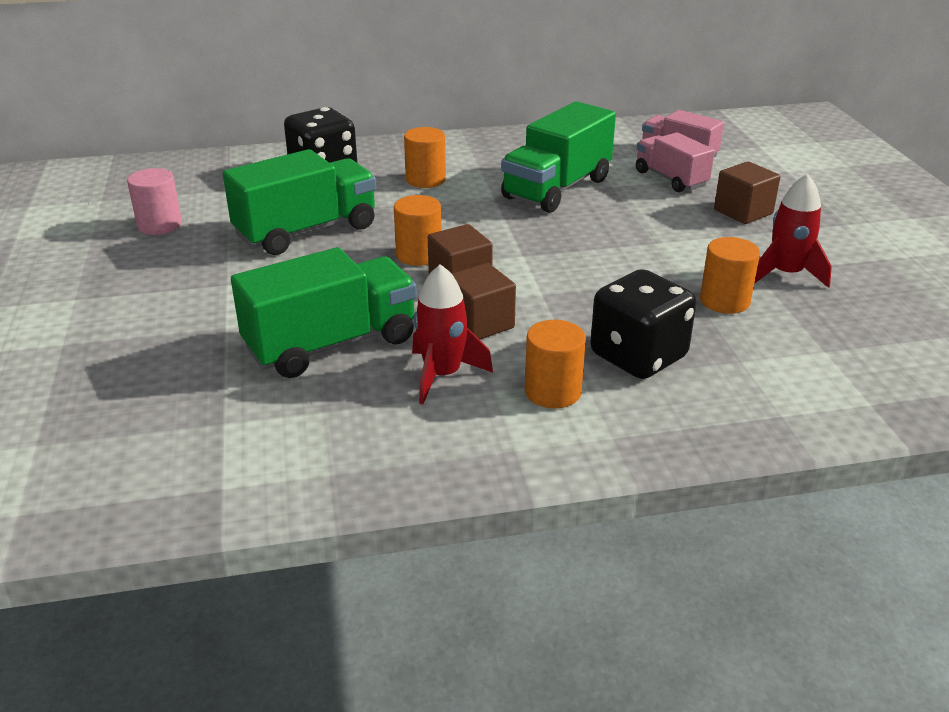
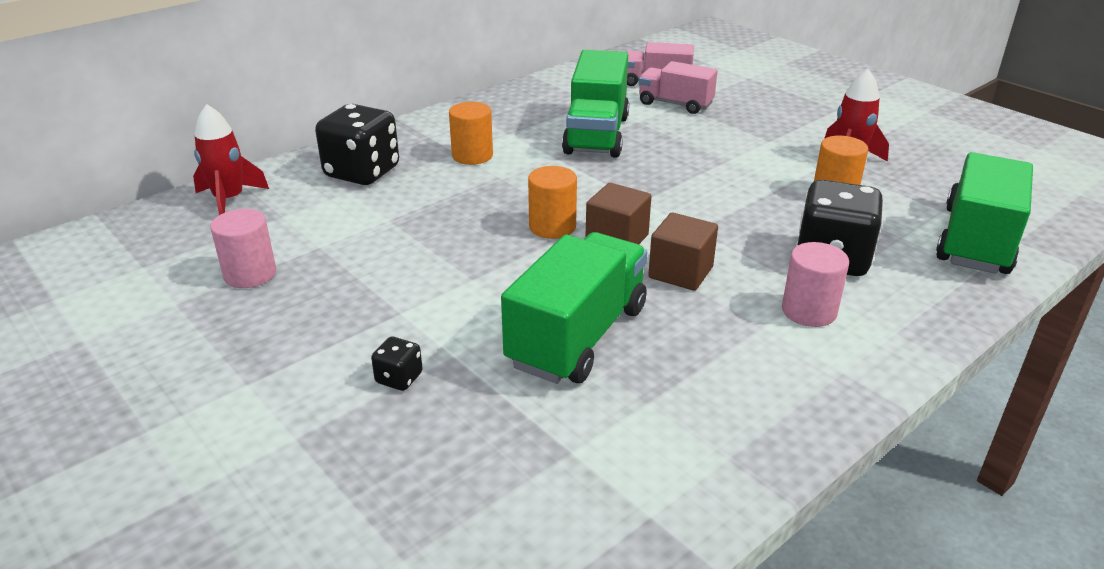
camera: 30 degrees left, 0 degrees up
(170, 329) = (399, 378): none -> black dice
(306, 231) = (418, 235): green truck -> green truck (976, 240)
(442, 375) = (707, 329): red rocket -> red rocket (229, 200)
(553, 392) = (809, 311): orange cylinder -> pink cylinder
(743, 212) = (759, 117): brown cube -> none

